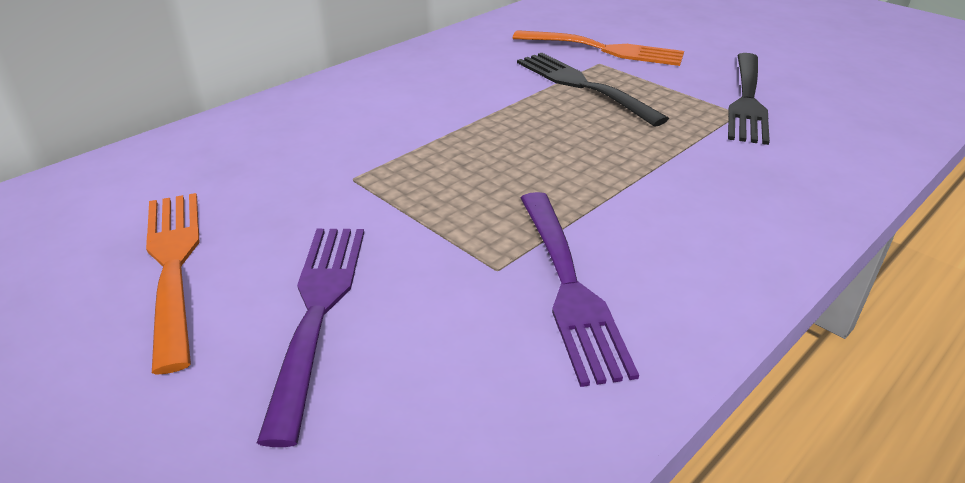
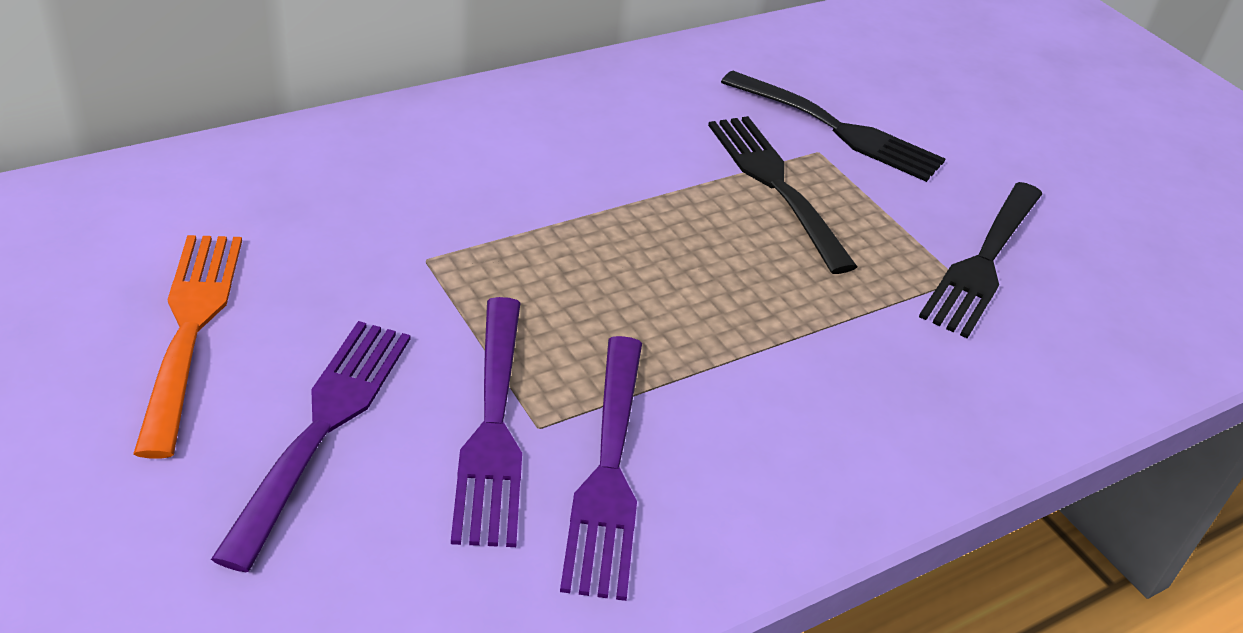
camera: 10 degrees right, 5 degrees up
(460, 277) = (493, 426): none -> purple fork
(604, 49) = (838, 129): orange fork -> black fork

